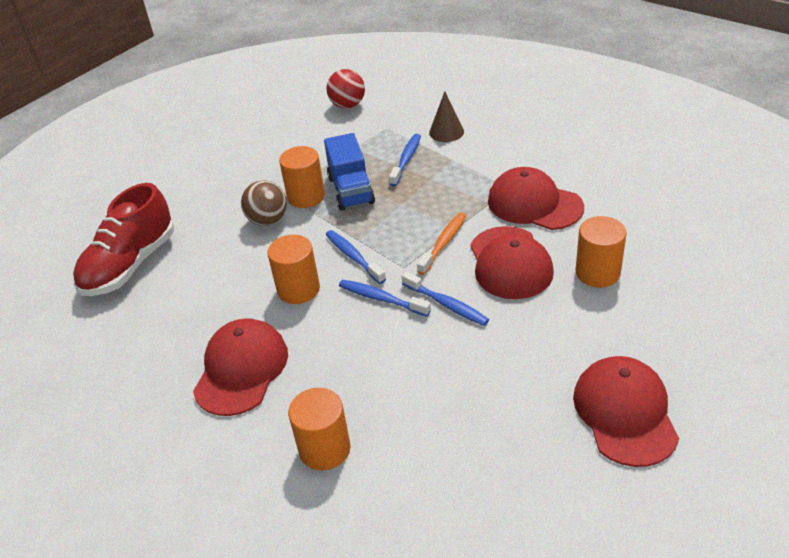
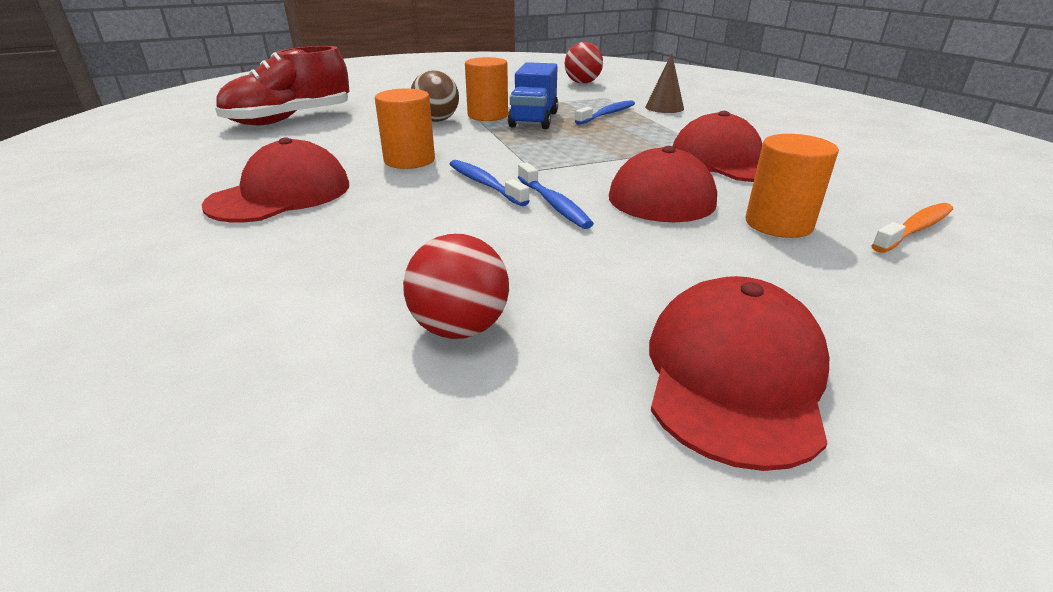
camera: 20 degrees right, 10 degrees down
(324, 449) = (270, 276): orange cylinder -> none
(353, 257) = (489, 153): blue toothbrush -> none
(443, 243) = (595, 164): orange toothbrush -> orange toothbrush (915, 229)
(473, 440) = (460, 328): none -> red ball

